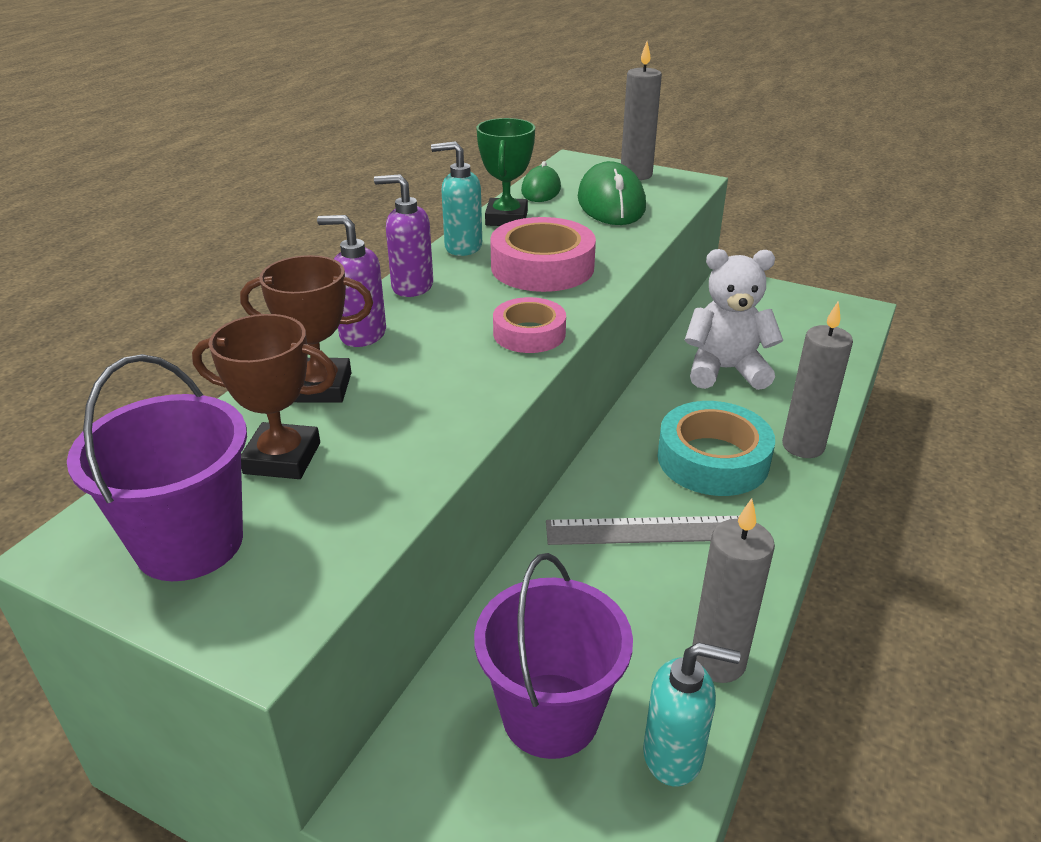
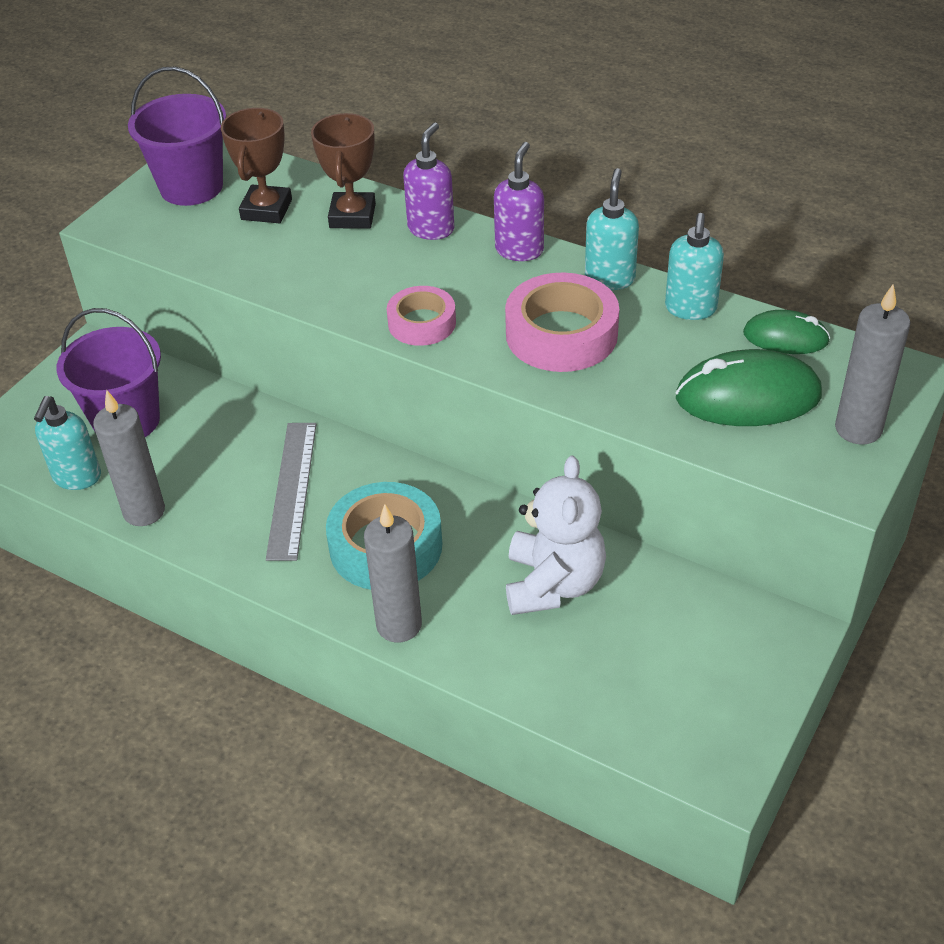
camera: 95 degrees right, 10 degrees up
(506, 218) = (690, 309): green trophy -> turquoise soap dispenser

